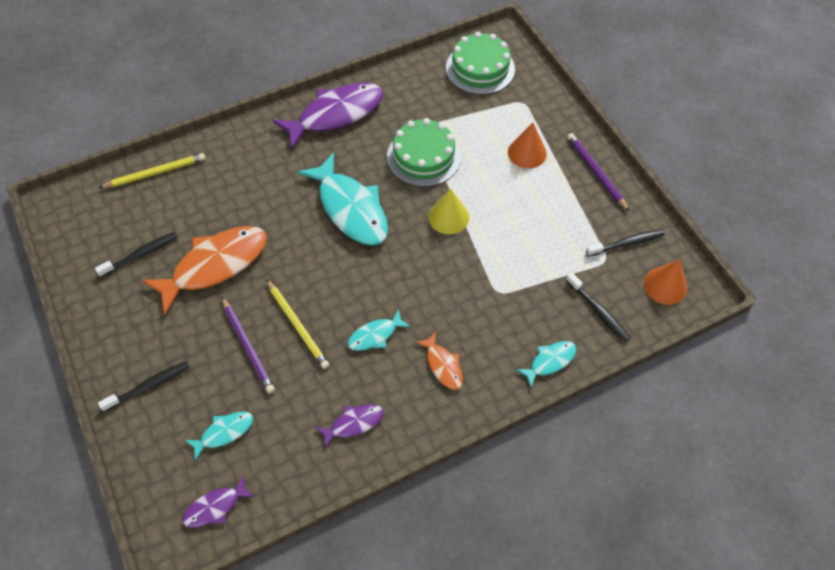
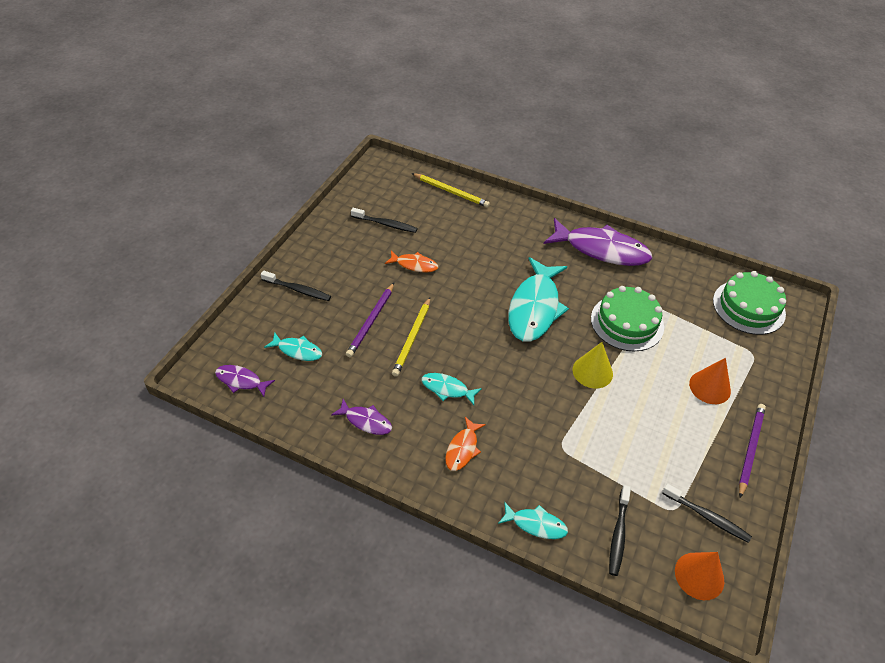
camera: 50 degrees right, 10 degrees down
(215, 265) = (414, 265): orange fish -> orange fish, size x0.49

